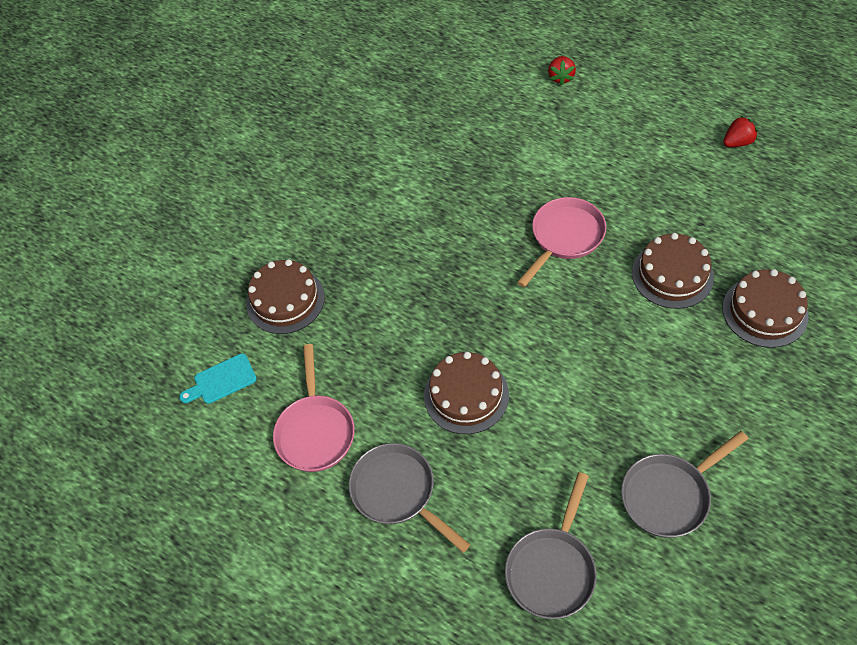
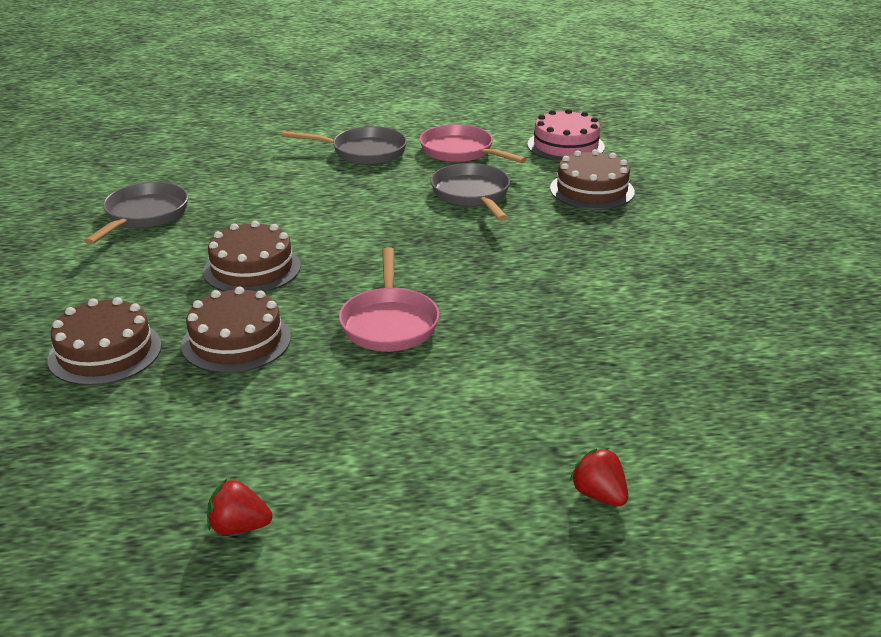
camera: 135 degrees right, 25 degrees down
(222, 380) = (565, 146): turquoise cutting board -> pink cake
(466, 395) = (367, 201): brown cake -> brown cake (252, 268)
(552, 569) = (215, 163): grey pan -> grey pan (472, 195)
(737, 142) = (239, 527): red strawberry -> red strawberry turned 75 degrees clockwise

